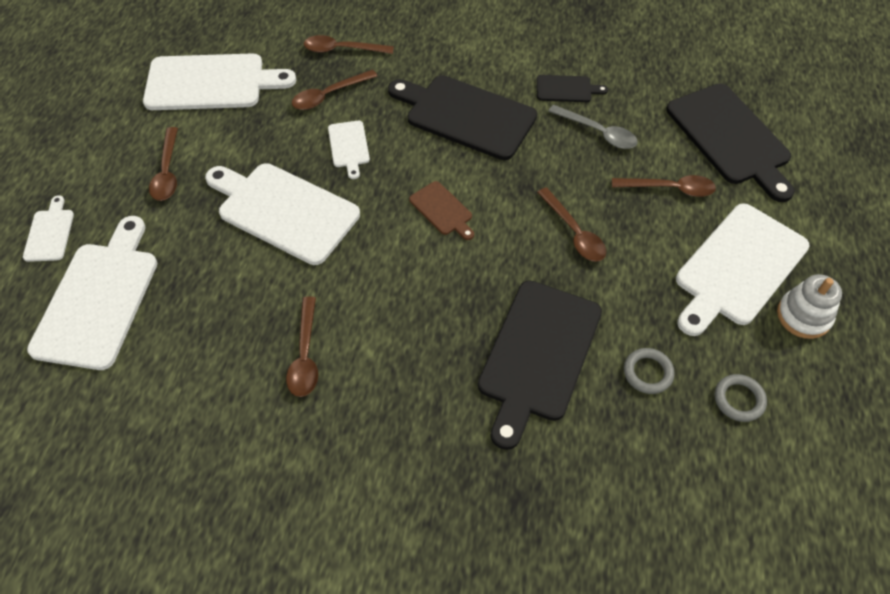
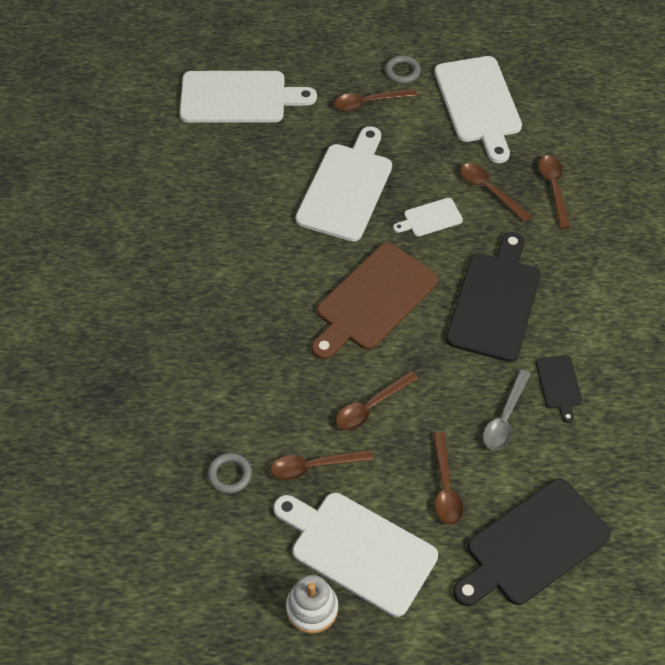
camera: 80 degrees right, 0 degrees up
(49, 233) = (292, 51): white cutting board -> none
(305, 355) = (210, 232): brown spoon -> brown spoon (314, 466)
(442, 210) = (373, 300): brown cutting board -> brown cutting board, size x2.09
(538, 355) = (234, 390): black cutting board -> none
(739, 399) = (213, 548): grey ring -> grey ring (402, 72)

